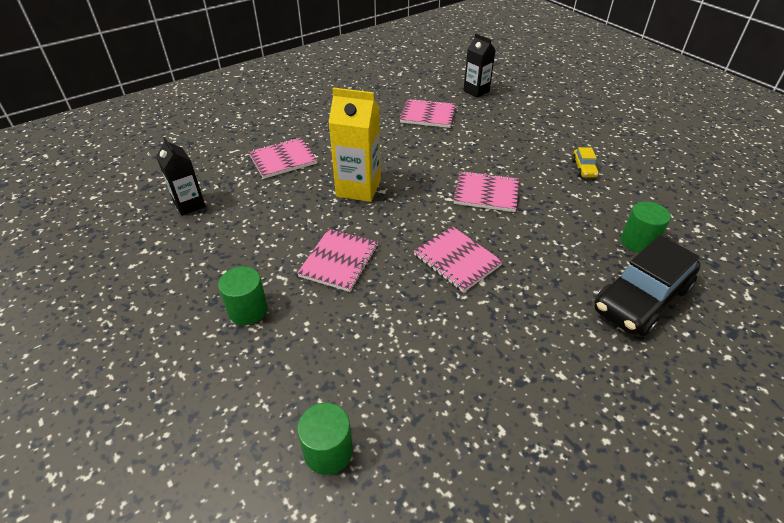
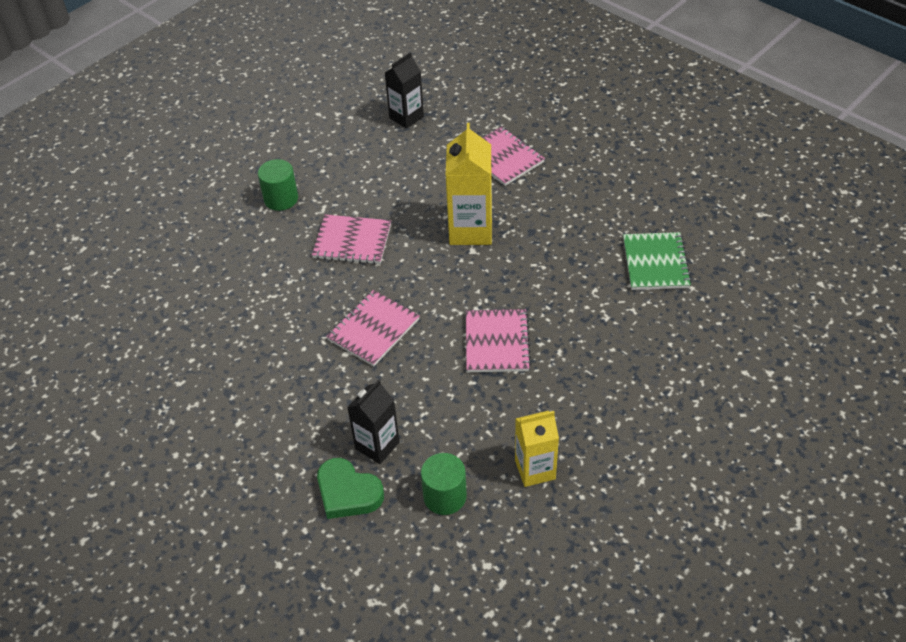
camera: 80 degrees right, 5 degrees up
(328, 451) = (155, 281): green cylinder -> none
(428, 115) = (655, 263): pink notebook -> green notebook
(476, 91) = (751, 306): black carton -> black carton (377, 445)
(583, 168) = (586, 442): yellow car -> none
(609, 194) = (535, 469): none -> yellow carton
(641, 299) = (348, 492): black car -> green heart

